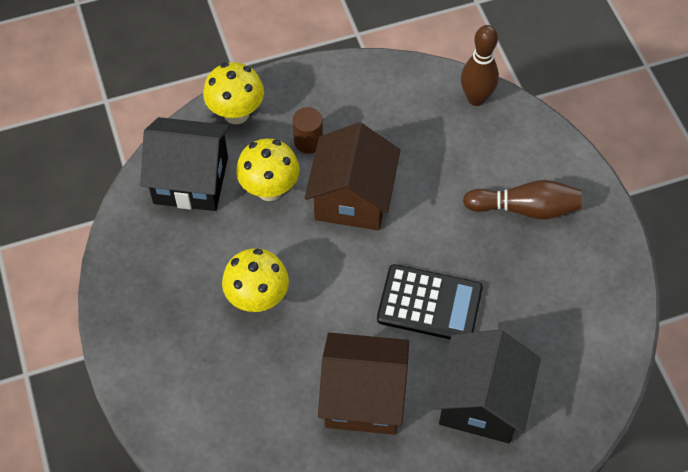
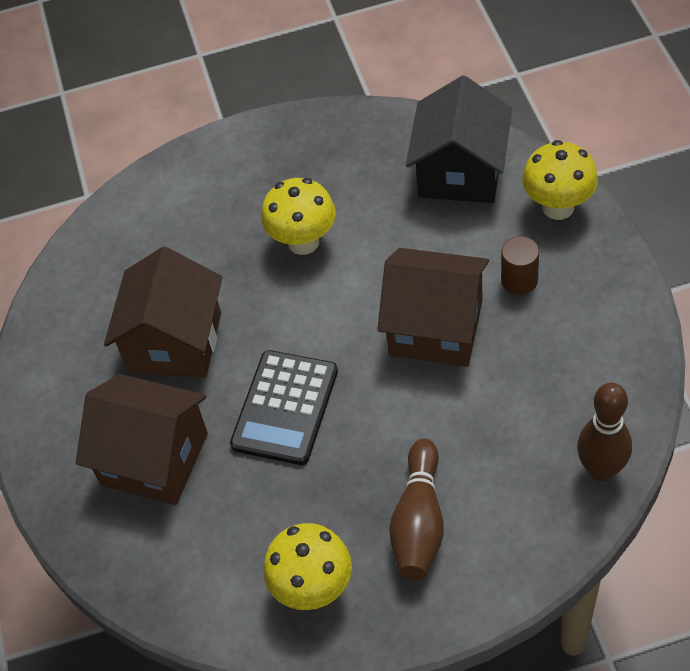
camera: 100 degrees right, 5 degrees down
(269, 189) = (448, 245): yellow mushroom -> yellow mushroom (313, 589)
(481, 402) = (154, 459): black house -> brown house

